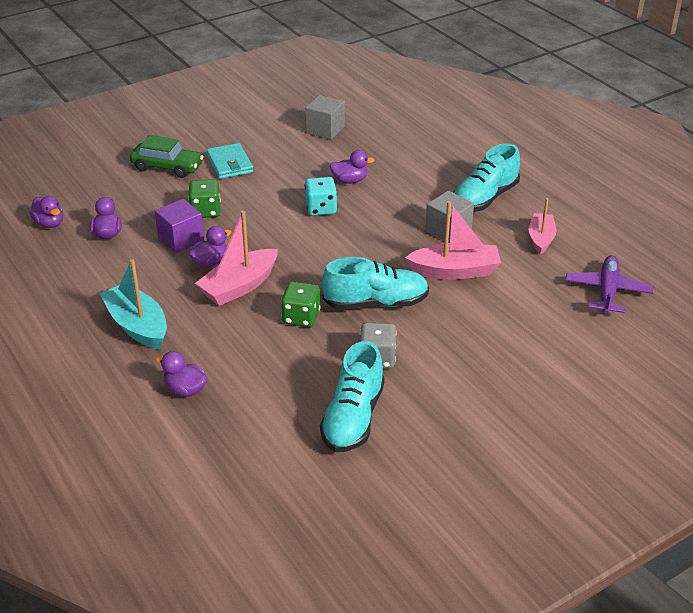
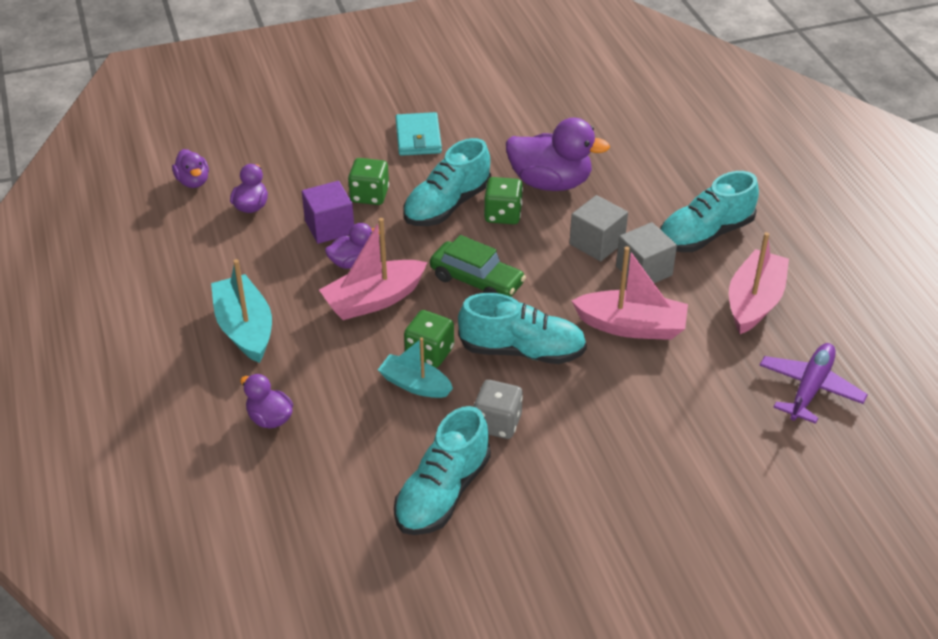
camera: 15 degrees right, 5 degrees up
(167, 167) = (346, 130): green car -> green car (476, 281)
(273, 209) = (447, 205): none -> turquoise shoe
(298, 343) = (415, 385): none -> turquoise boat
(321, 209) = (503, 215): turquoise dice -> green dice
(325, 130) = (546, 109): grey cube -> grey cube (597, 243)
(349, 180) = (550, 183): purple duck -> purple duck, size x1.88
(541, 239) = (754, 302): pink boat -> pink boat, size x1.52

